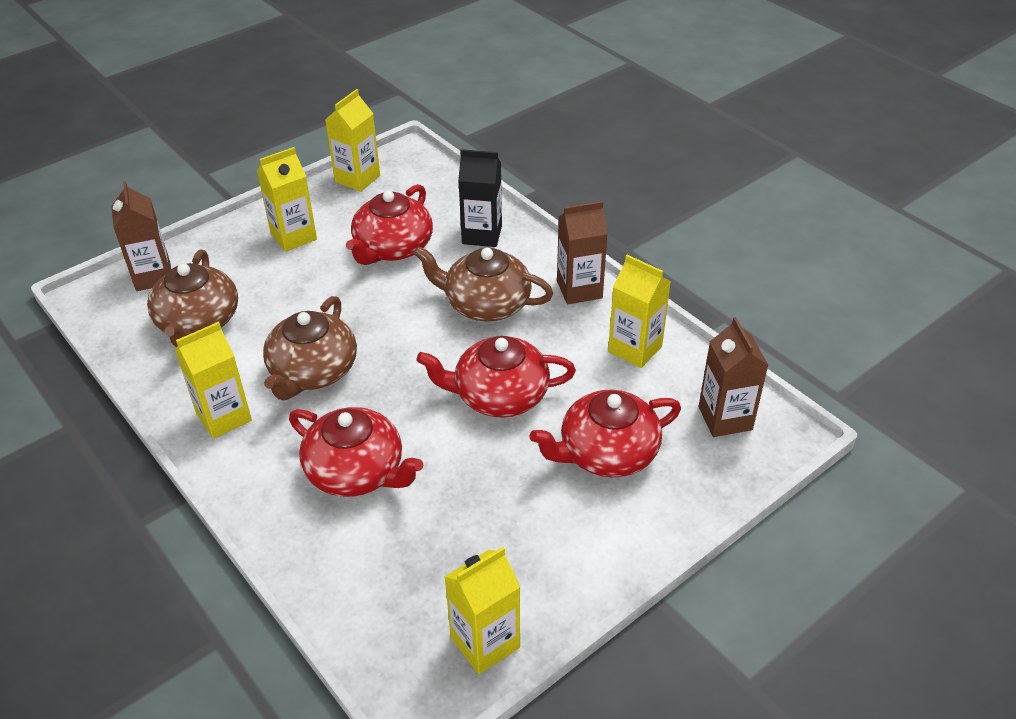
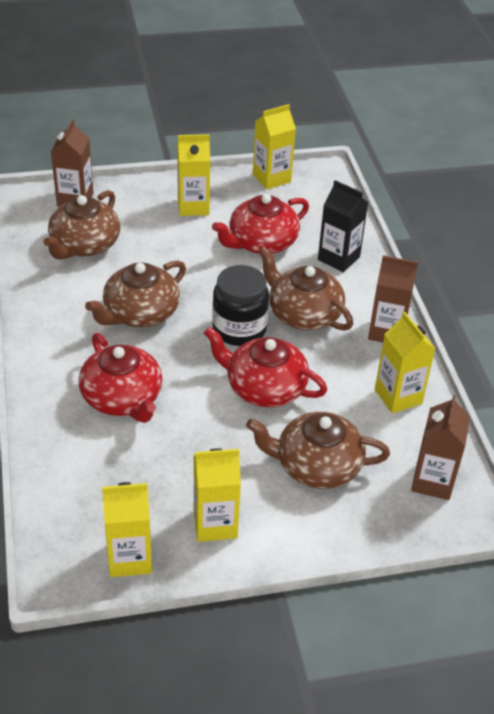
camera: 25 degrees right, 0 degrees up
(224, 417) = (58, 320): yellow carton -> yellow carton (215, 524)
(432, 346) = (239, 329): none -> black jar
(606, 452) = (316, 465): red teapot -> brown teapot

